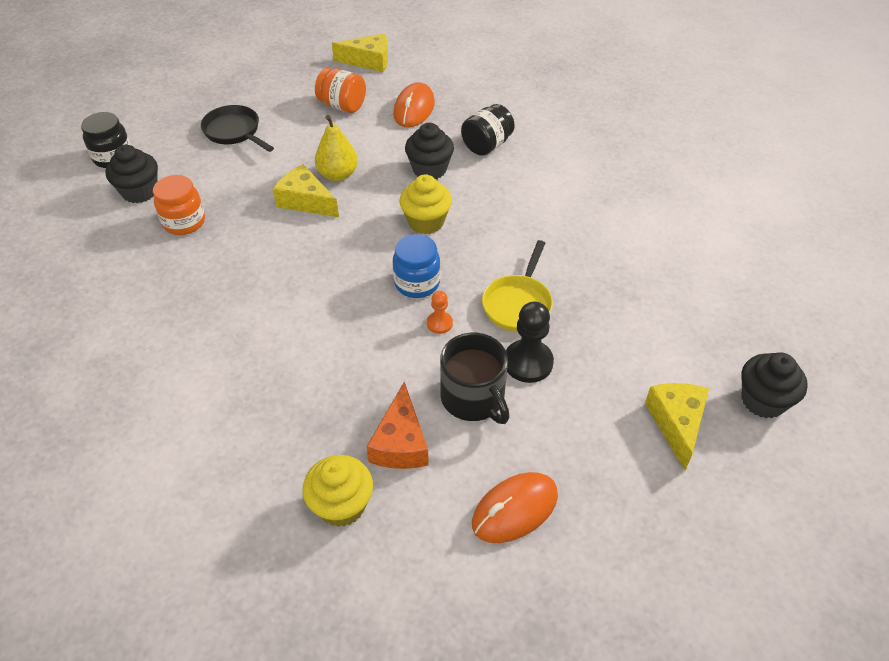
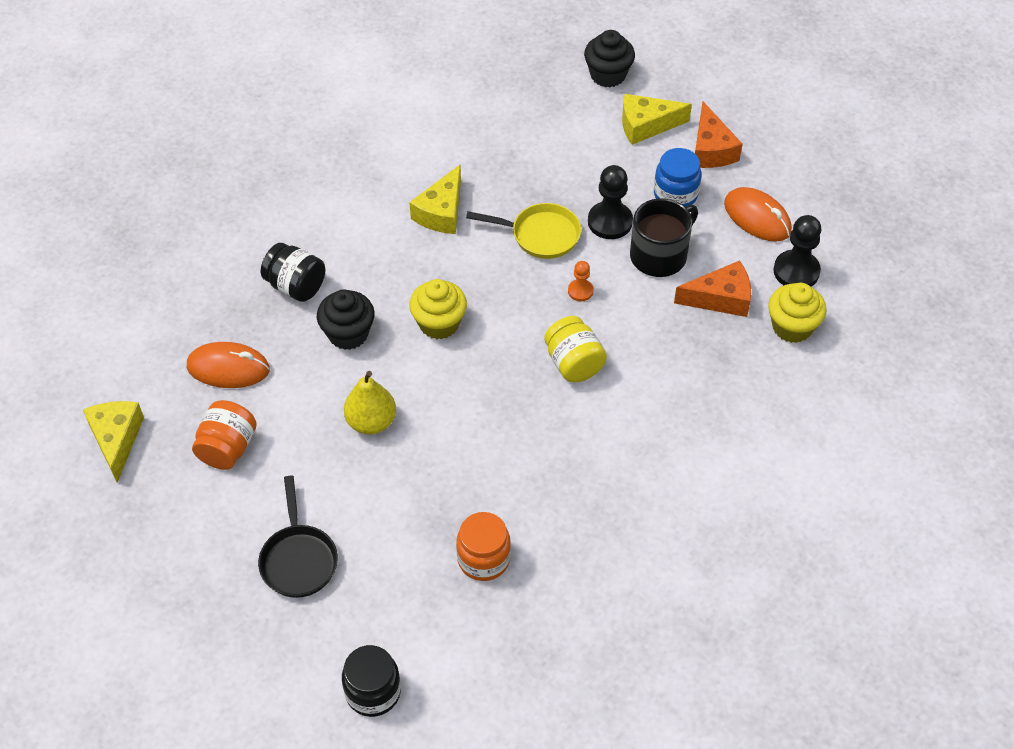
camera: 100 degrees left, 5 degrees up
(140, 192) = (437, 630): black cupcake -> none
(234, 132) = (299, 560): black pan -> black pan turned 45 degrees counterclockwise
(305, 201) = (424, 443): yellow cheese -> yellow cheese (441, 212)
(354, 305) = (574, 363): none -> yellow jar
(417, 283) = (531, 317): blue jar -> blue jar (675, 194)
(422, 532) = (796, 271): none -> black pawn
(634, 484) = (711, 149): none -> orange cheese

